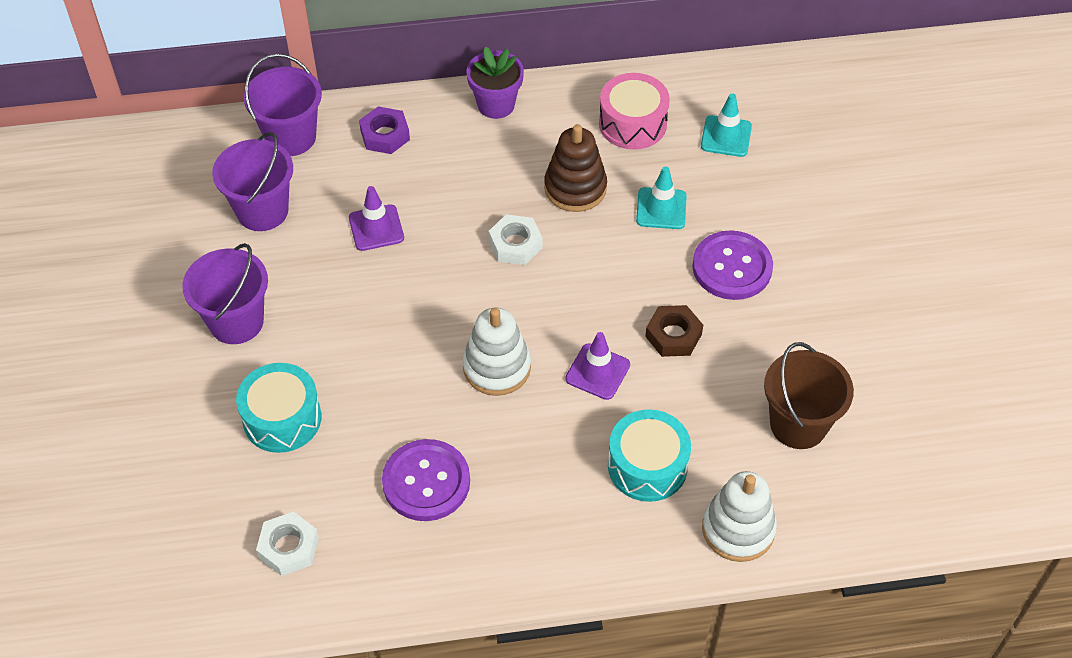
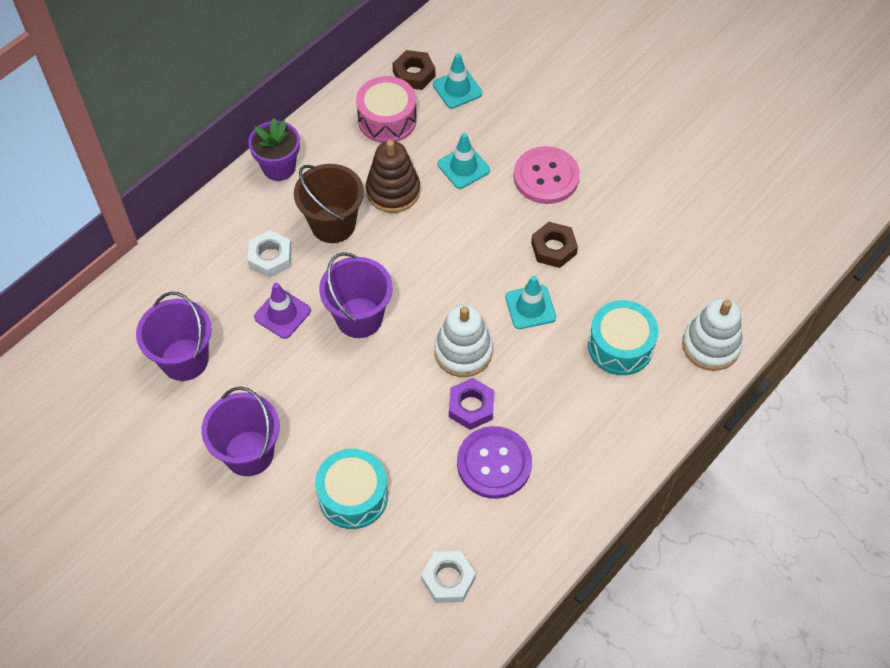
camera: 40 degrees left, 5 degrees up
(291, 137) = (150, 290): purple bucket -> purple bucket (359, 317)
(385, 135) = (220, 242): purple nut -> purple nut (471, 407)
(515, 244) = (391, 258): white nut -> white nut (270, 257)
(597, 372) = (530, 307): purple traffic cone -> turquoise traffic cone
(698, 99) = (414, 74): none -> brown nut
(732, 267) = (546, 177): purple button -> pink button
(798, 424) = (682, 252): brown bucket -> brown bucket (333, 224)

